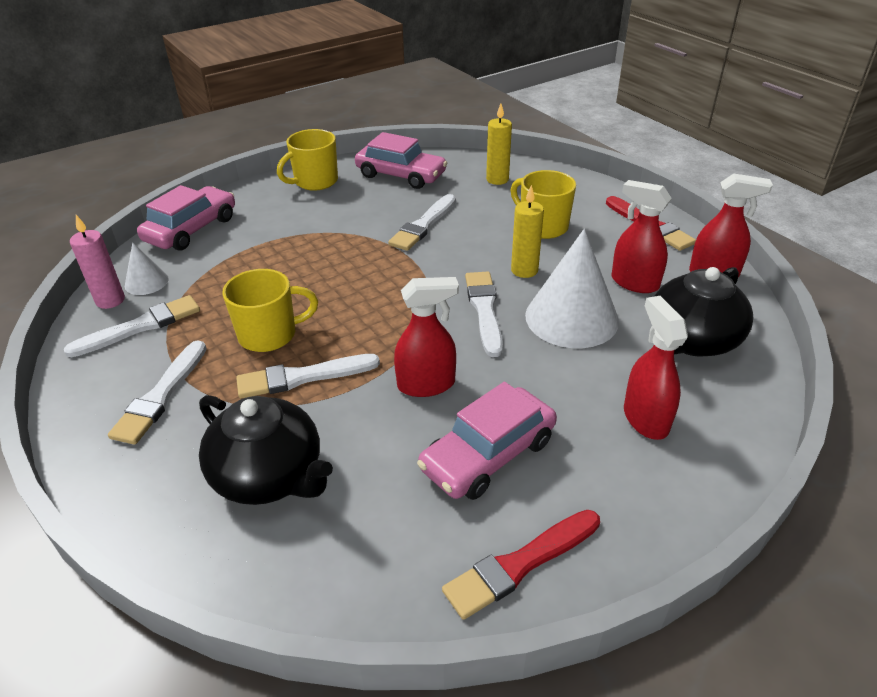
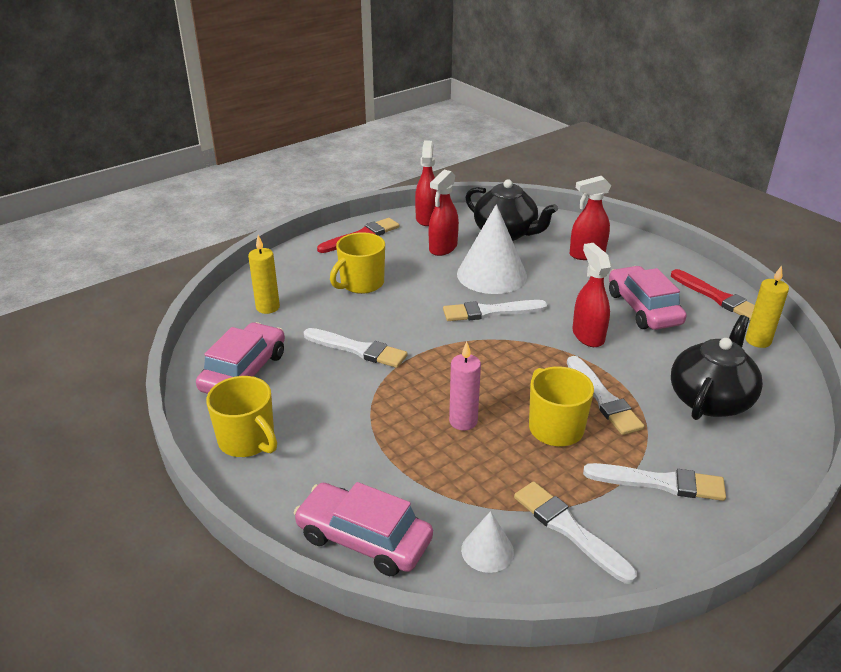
camera: 95 degrees left, 5 degrees down
(110, 300) = (530, 575): pink candle -> pink candle (463, 421)
(488, 454) = (643, 308): pink car -> pink car turned 150 degrees counterclockwise
(524, 270) = (432, 293): yellow candle -> yellow candle (758, 341)

